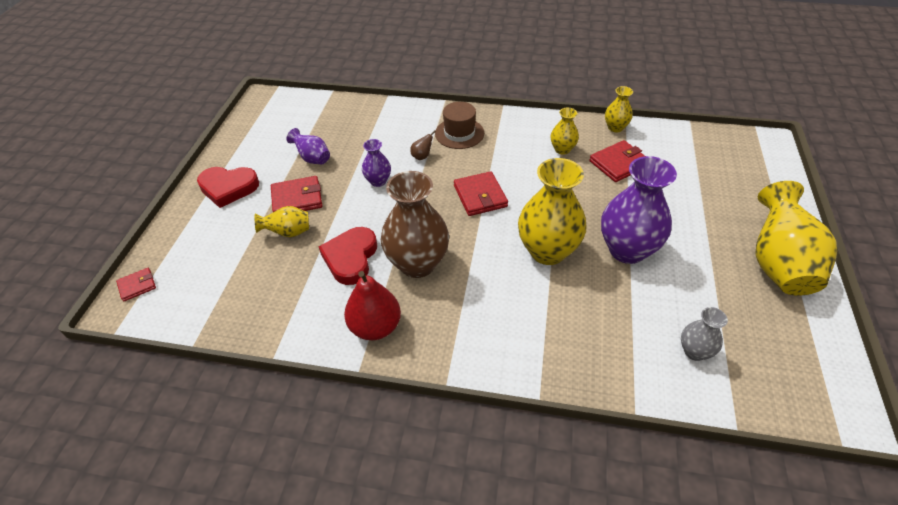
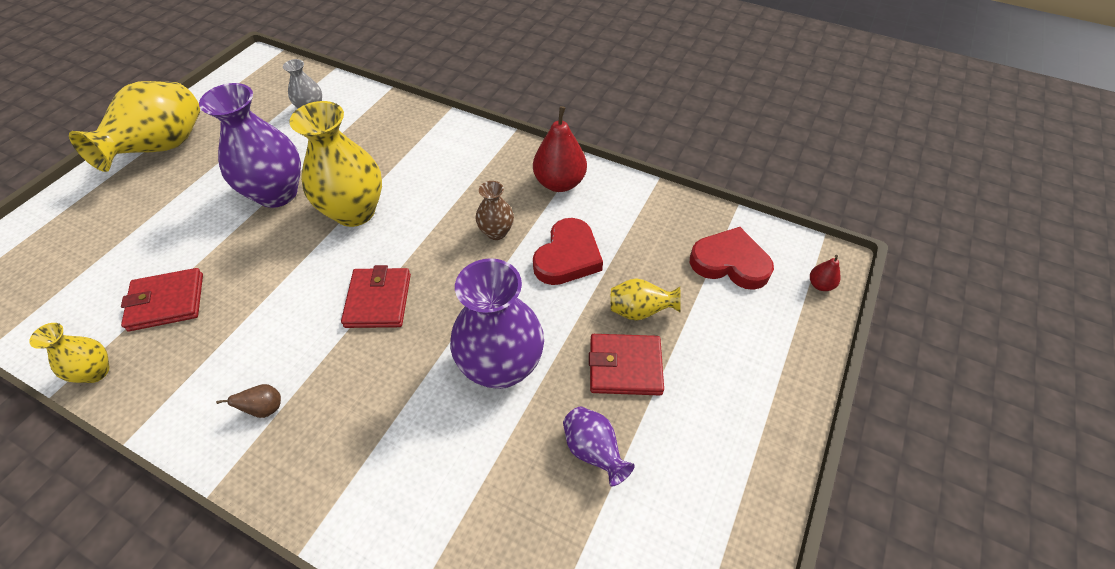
camera: 165 degrees left, 5 degrees up
(137, 285) = (820, 285): red wallet -> red pear
(228, 188) = (733, 420): red heart -> red heart (730, 263)
(378, 181) = (501, 366): purple vase -> purple vase, size x1.99
(417, 263) = (496, 232): brown vase -> brown vase, size x0.50
(422, 156) = (417, 399): brown pear -> brown pear (265, 408)
(459, 133) = (331, 437): brown hat -> none
(562, 149) = (211, 350): yellow vase -> none

